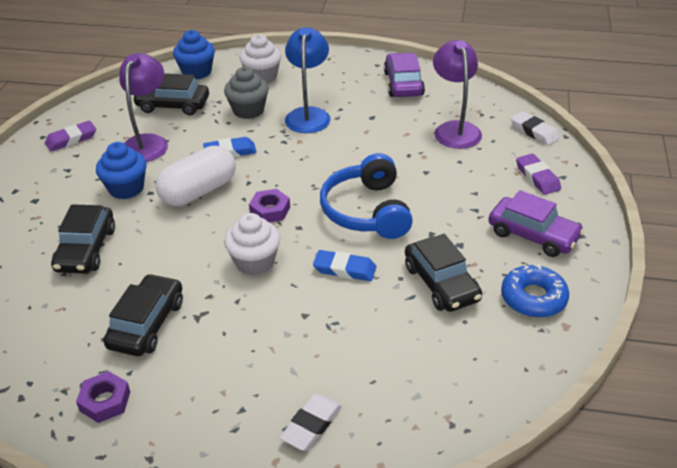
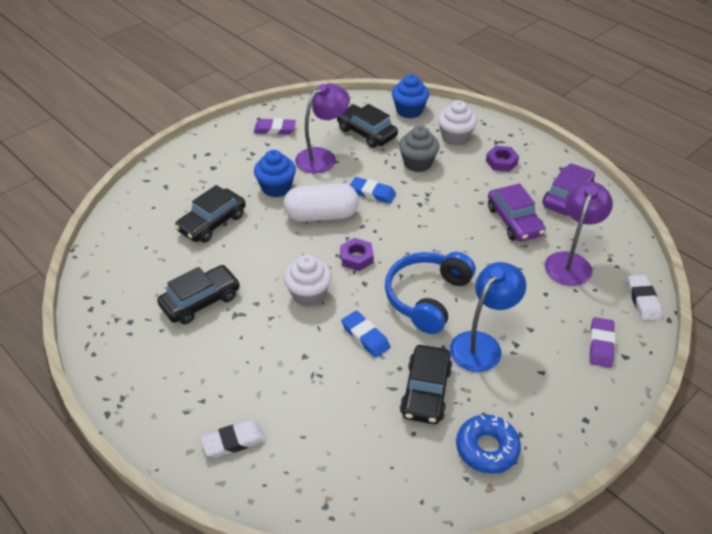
camera: 35 degrees right, 5 degrees up
(105, 401) = (131, 341): purple nut -> purple nut (501, 162)
(308, 115) = (460, 189): blue lamp -> blue lamp (482, 344)
(533, 235) = (543, 394): purple car -> purple car (514, 221)

